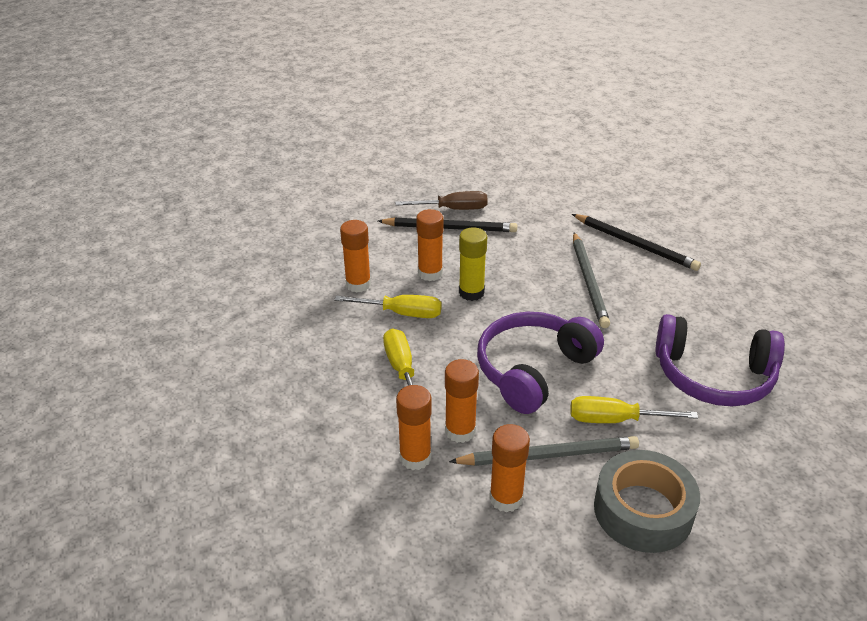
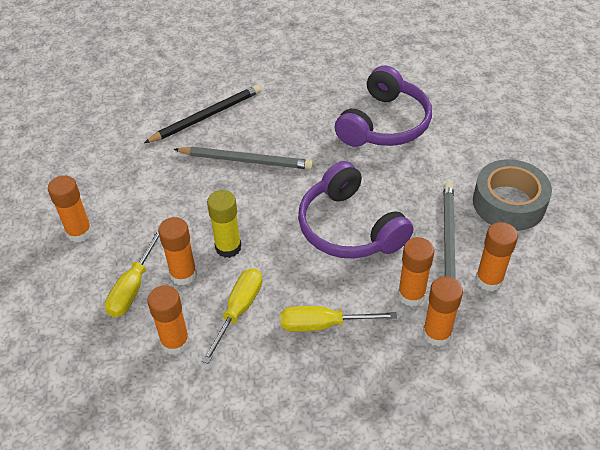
camera: 75 degrees left, 10 degrees up
(450, 228) = (113, 242): black pencil -> none
(453, 209) = (79, 232): brown screwdriver -> orange glue stick
(615, 420) = (418, 192): yellow screwdriver -> yellow screwdriver (133, 288)

